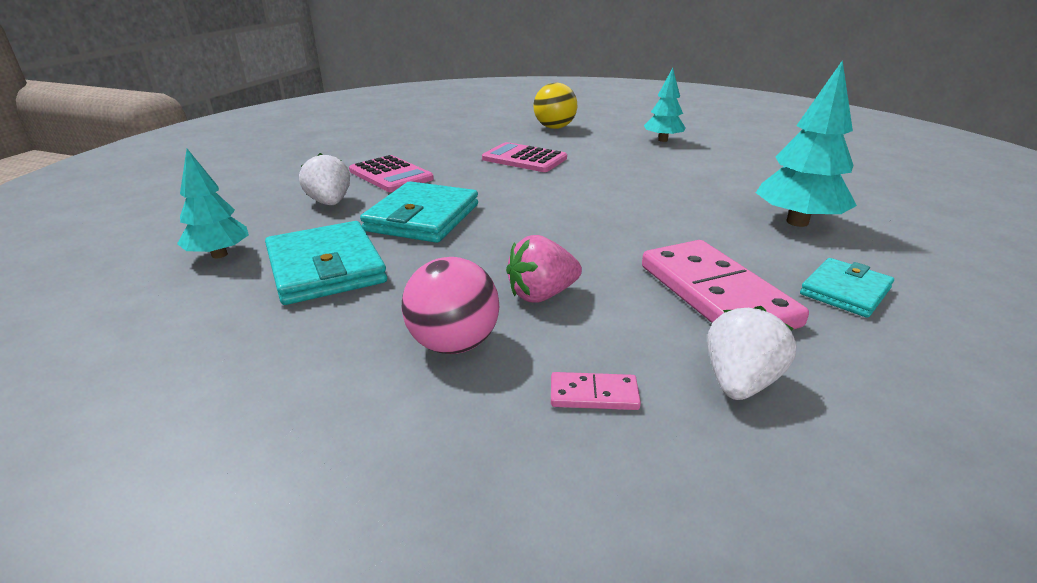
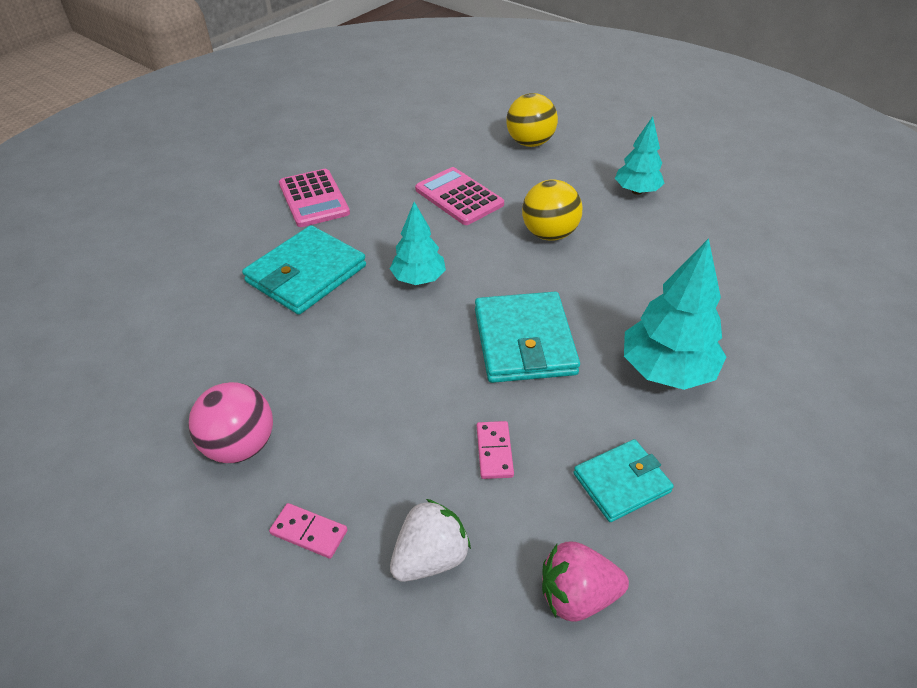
camera: 20 degrees right, 15 degrees up
(219, 255) = (122, 286): turquoise tree -> turquoise tree (418, 279)
(326, 268) = (193, 325): turquoise wallet -> turquoise wallet (524, 341)
(330, 203) = (239, 232): white strawberry -> none
(542, 295) = (343, 408): pink strawberry -> pink strawberry (577, 595)
(620, 168) = (549, 234): none -> yellow ball
(716, 294) = (494, 451): pink domino -> pink domino, size x0.43

